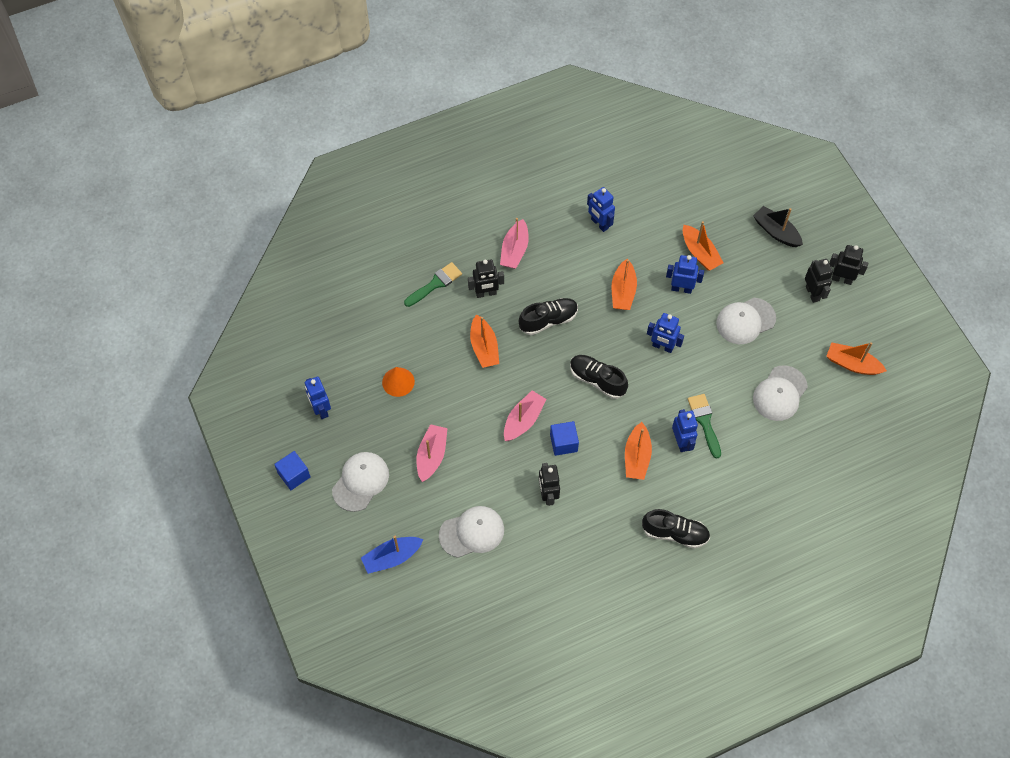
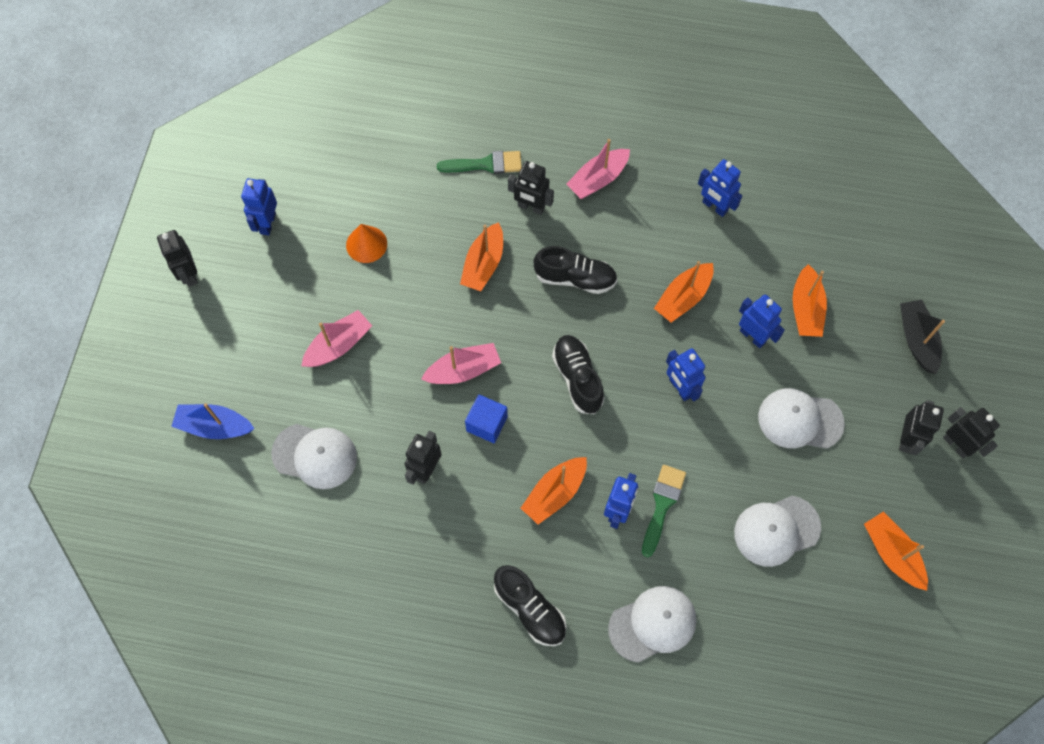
camera: 35 degrees right, 5 degrees up
(294, 475) = (188, 274): blue cube -> black robot
(360, 482) = (247, 325): white cap -> white cap (652, 624)
(599, 224) = (714, 206): blue robot -> blue robot turned 45 degrees counterclockwise

